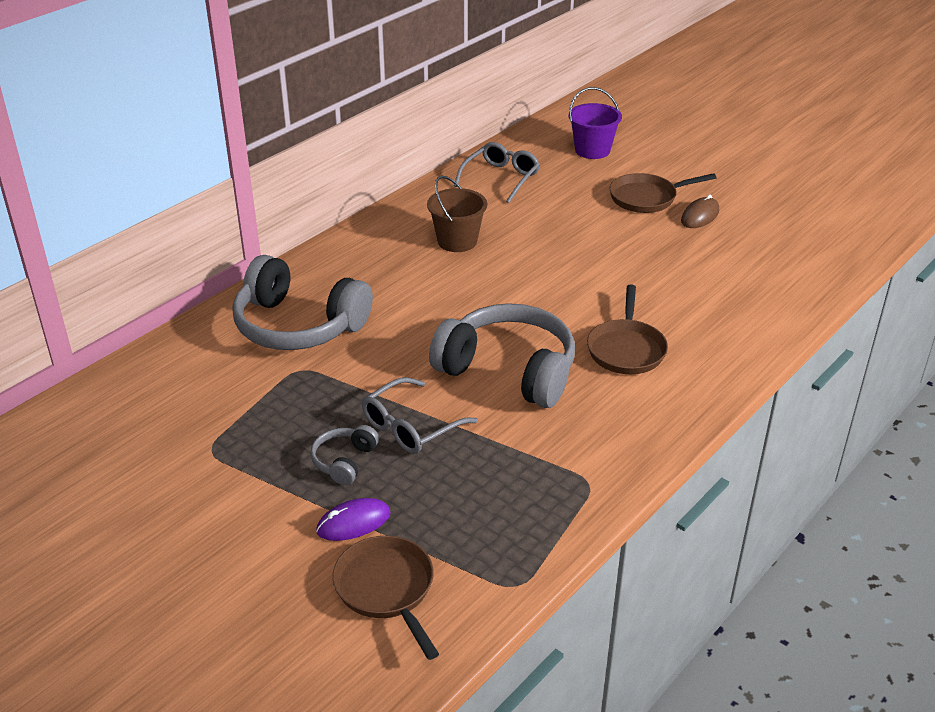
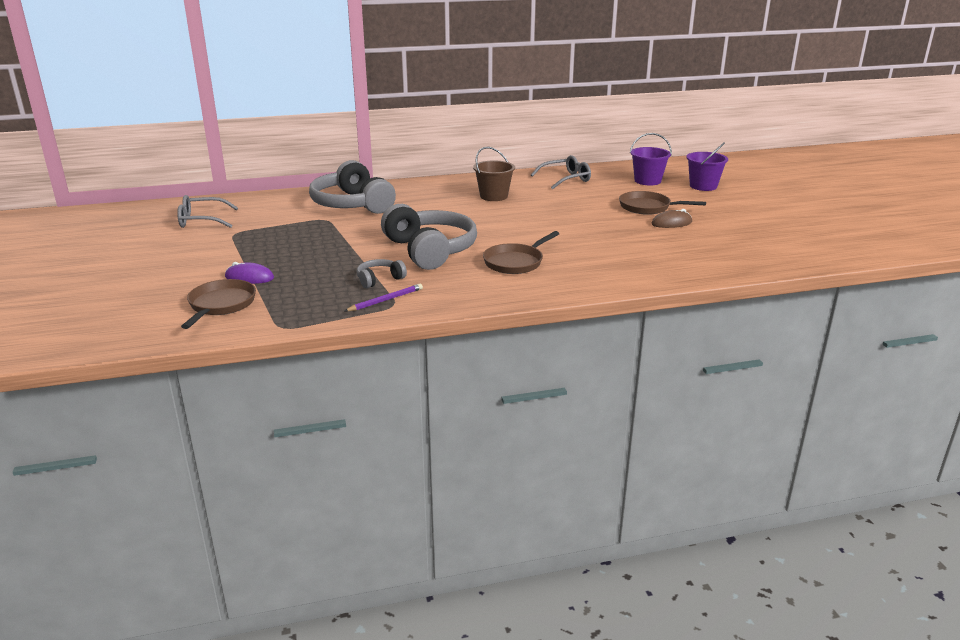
camera: 35 degrees right, 10 degrees down
(344, 461) = (285, 256): grey headphones -> grey headphones (379, 279)
(411, 426) = (340, 254): grey glasses -> grey glasses (202, 220)
(570, 479) = (385, 300): none -> purple pencil
(658, 140) = (703, 186): none -> purple bucket

